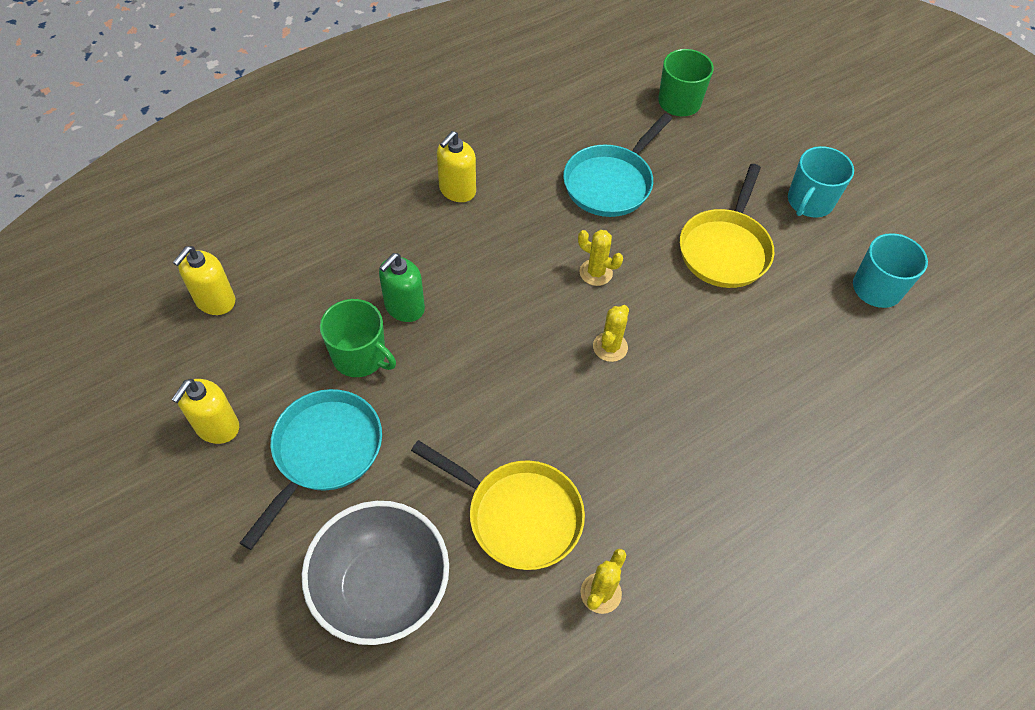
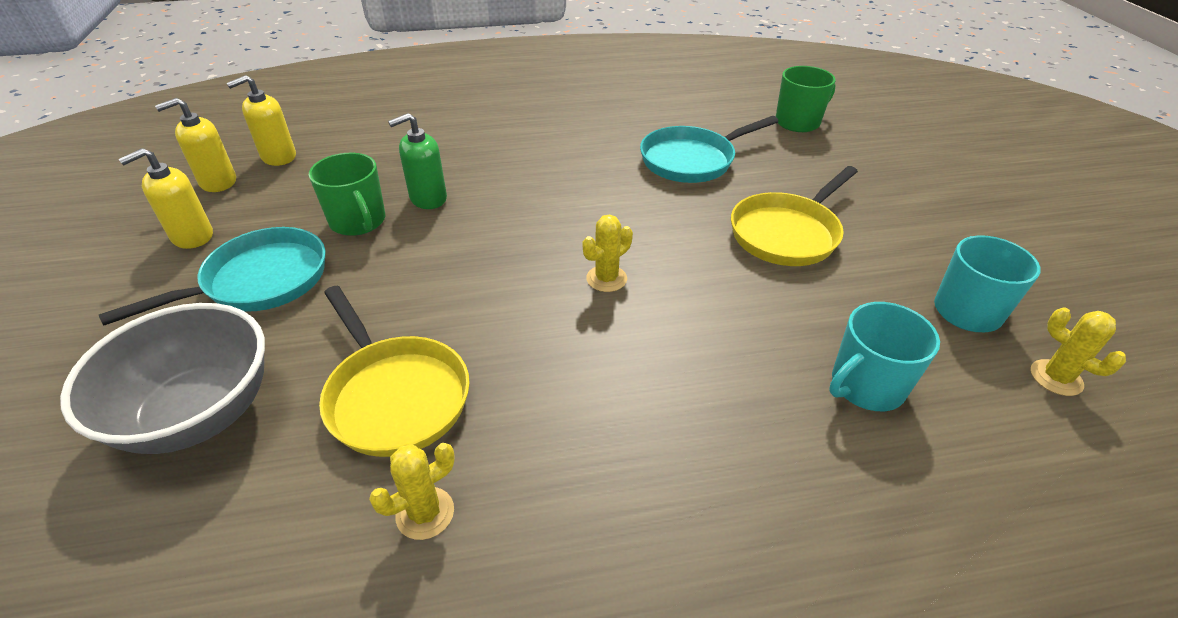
camera: 25 degrees right, 15 degrees down
(457, 190) = (541, 135): yellow soap dispenser -> yellow soap dispenser (218, 182)
(596, 272) = (632, 218): yellow cactus -> yellow cactus (1056, 378)
(809, 202) = (909, 219): turquoise mug -> turquoise mug (866, 386)

